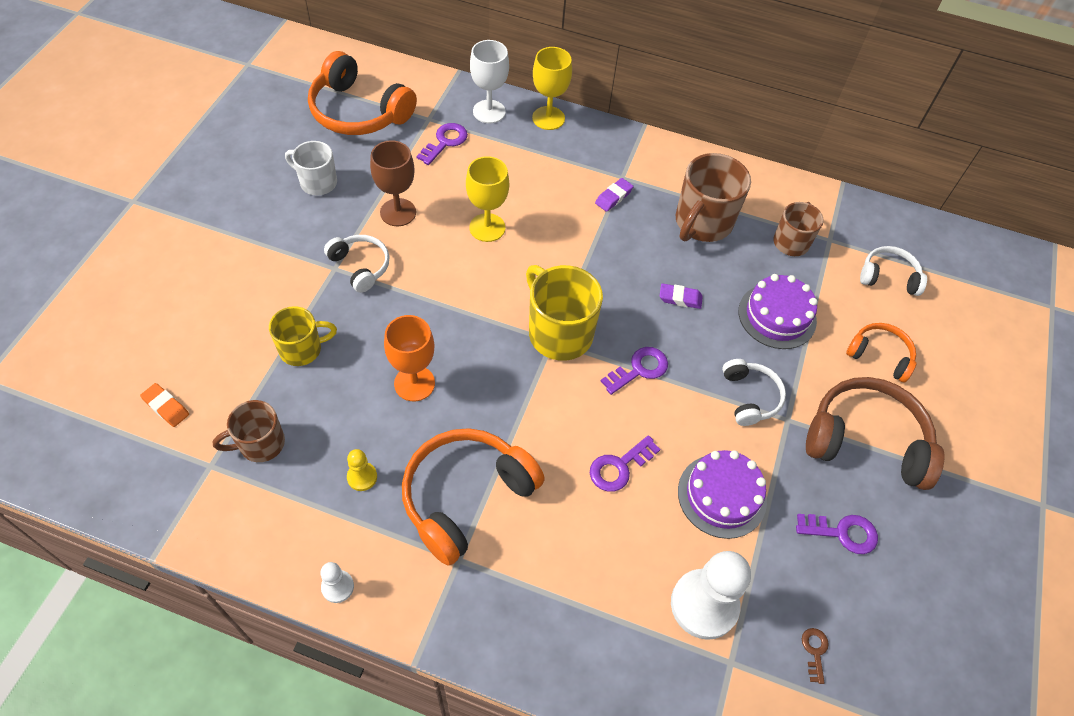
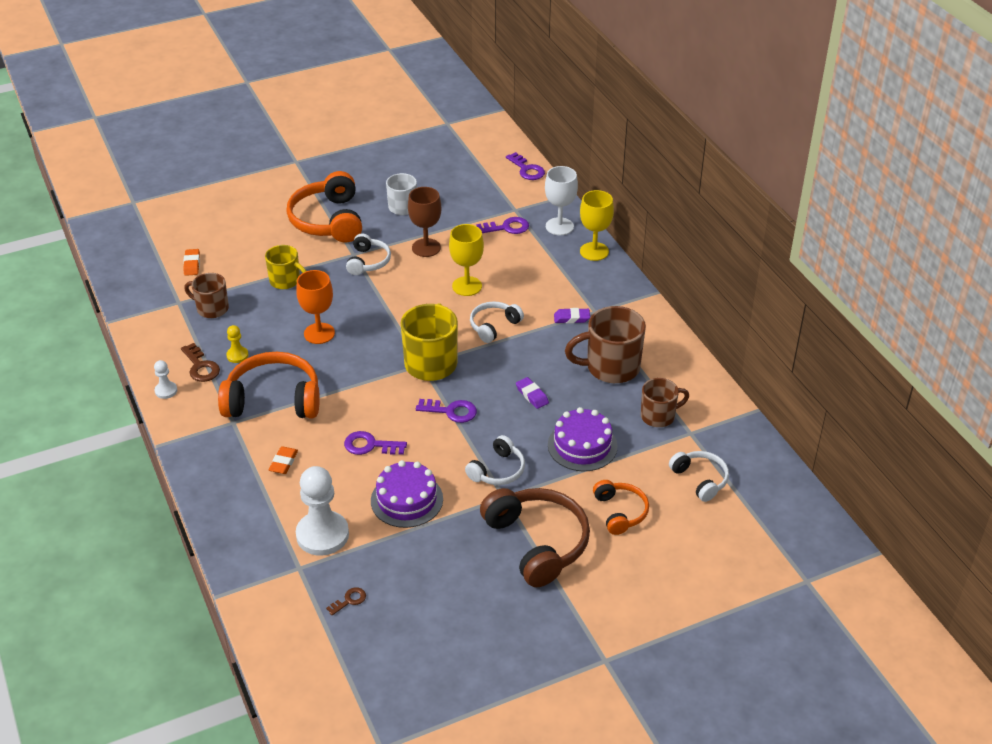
camera: 50 degrees right, 15 degrees down
(339, 523) = (201, 366): none -> brown key
(358, 112) = (477, 183): orange headphones -> orange headphones (328, 220)
(562, 252) = (494, 326): none -> white headphones
(568, 559) = (283, 462): none -> orange eraser
(842, 532) = (449, 568): purple key -> purple key (527, 169)

